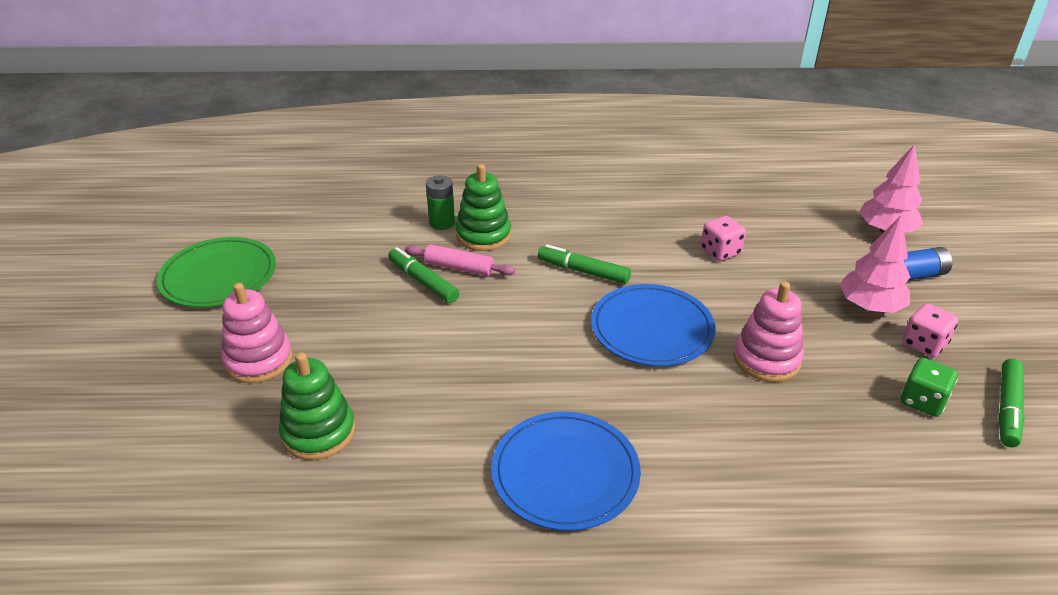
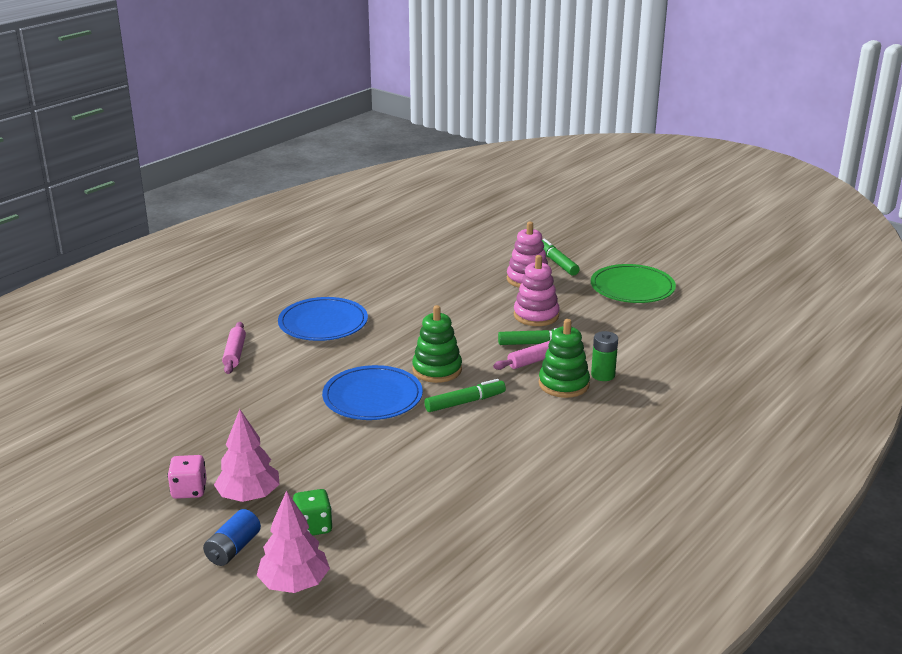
camera: 130 degrees right, 10 degrees down
(318, 432) = (448, 279): green stacking toy -> green stacking toy (437, 370)
(720, 252) = (401, 472): pink dice -> none
(732, 501) = (235, 354): none -> pink rolling pin
(766, 359) = (284, 420): pink stacking toy -> pink stacking toy (536, 315)
(922, 401) = (167, 451): green dice -> green dice (313, 527)
(1007, 409) = (108, 478): green marker -> green marker (557, 262)

